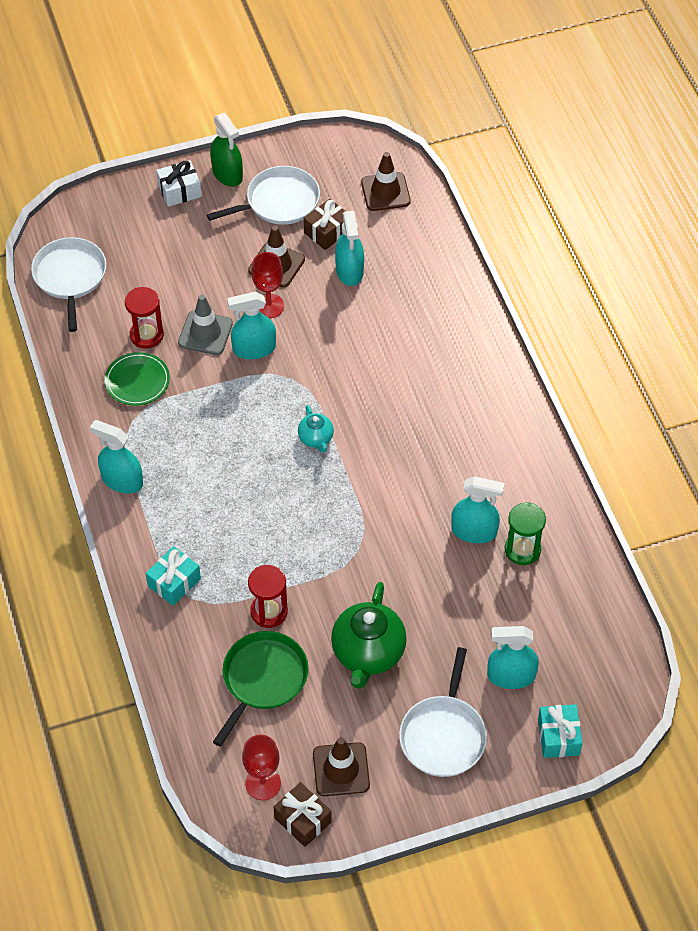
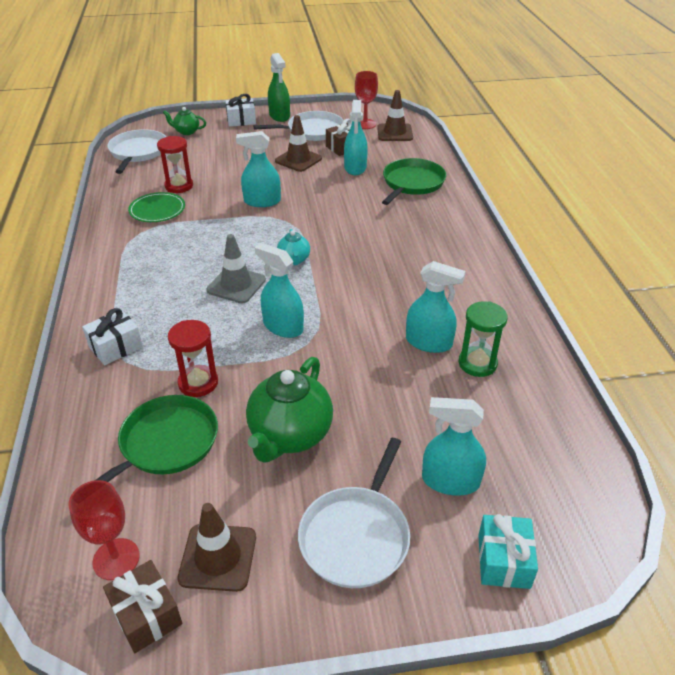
camera: 10 degrees right, 15 degrees down
(116, 226) = (186, 132): none -> green teapot
(122, 480) = (109, 268): turquoise spray bottle -> turquoise spray bottle (283, 327)
(174, 582) = (115, 347): turquoise gift -> white gift
(205, 333) = (226, 189): grey traffic cone -> grey traffic cone (236, 285)
(269, 306) = (284, 180): red goblet -> red goblet (365, 124)
(422, 291) = (412, 183): none -> green pan

